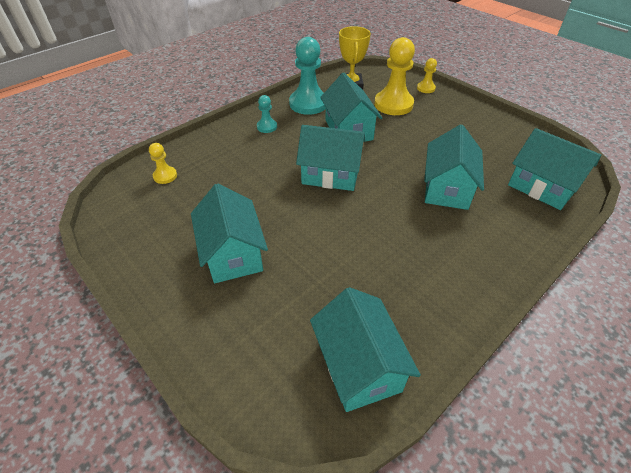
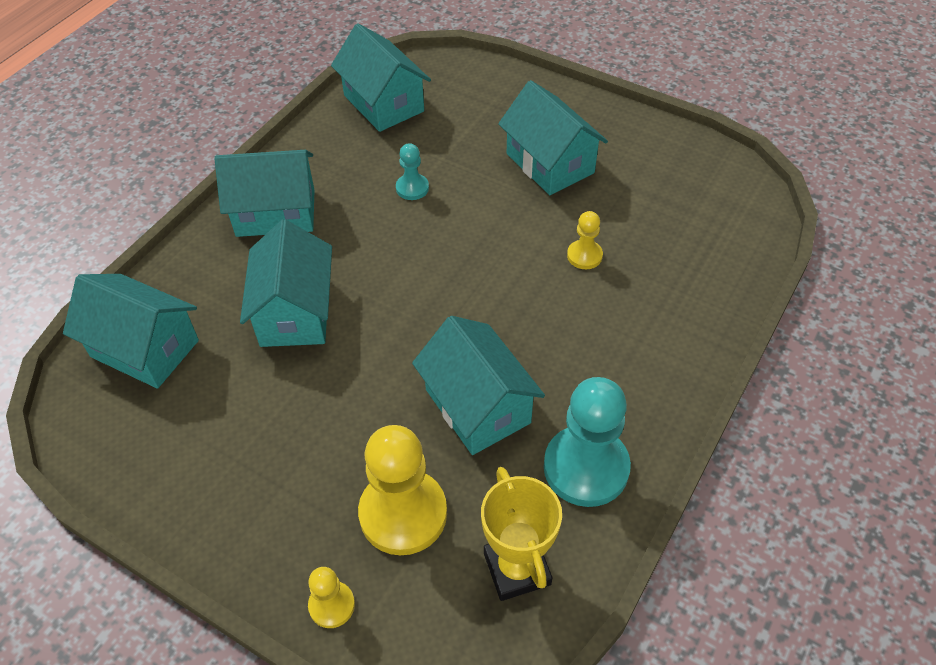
camera: 165 degrees right, 5 degrees up
(165, 176) = (715, 239): yellow pawn -> yellow pawn (584, 256)
(267, 127) = (631, 376): turquoise pawn -> turquoise pawn (412, 188)
(331, 174) = (476, 297): turquoise house -> turquoise house (275, 213)

